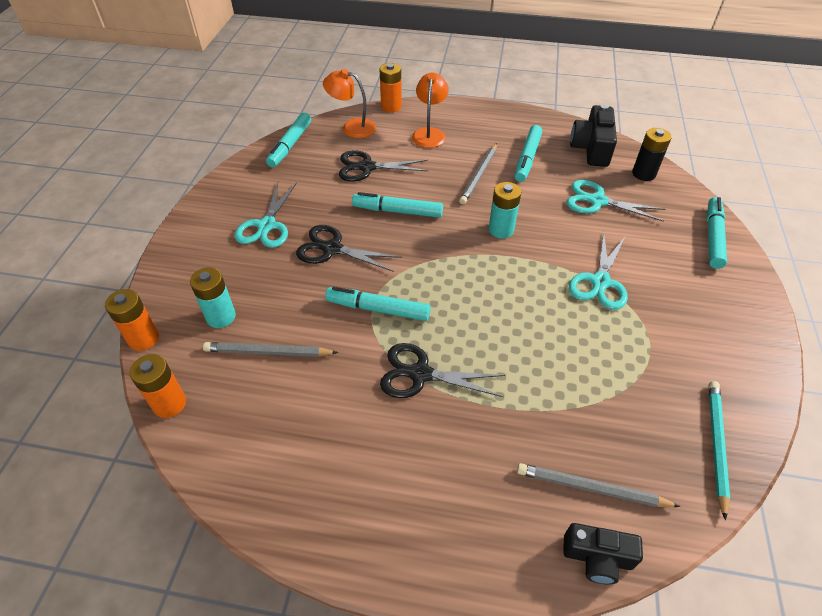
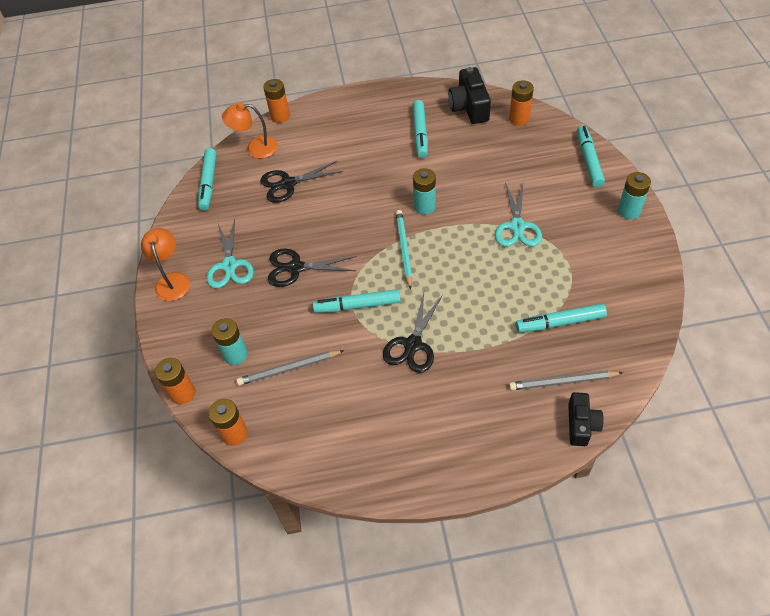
camera: 15 degrees left, 5 degrees up
(397, 211) = (333, 216): turquoise marker -> turquoise marker (560, 322)
(420, 374) = (413, 345): black scissors -> black scissors turned 60 degrees counterclockwise
(429, 133) = (327, 133): orange lamp -> orange lamp (172, 280)
(479, 175) = (386, 161): grey pencil -> none
(597, 201) = (491, 156): turquoise scissors -> none
(597, 558) = (581, 425): black camera -> black camera turned 75 degrees counterclockwise
(643, 174) = (519, 119): black battery -> orange battery
(716, 445) = (635, 323): turquoise pencil -> turquoise pencil (404, 249)
(747, 306) = (629, 211): none -> turquoise battery

